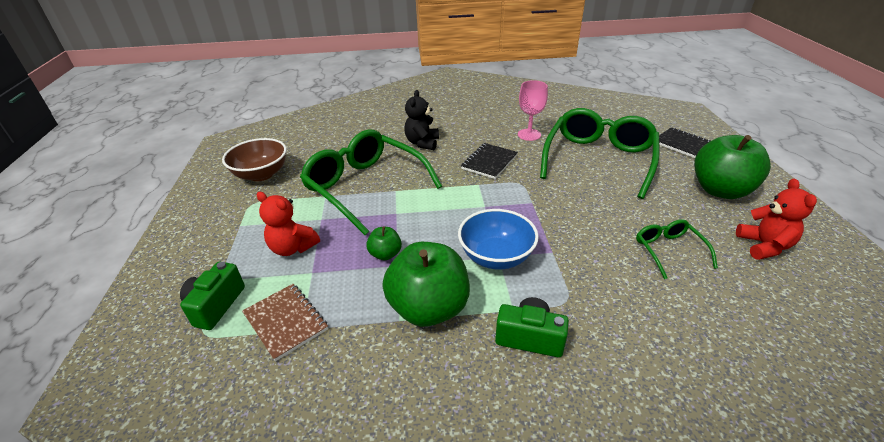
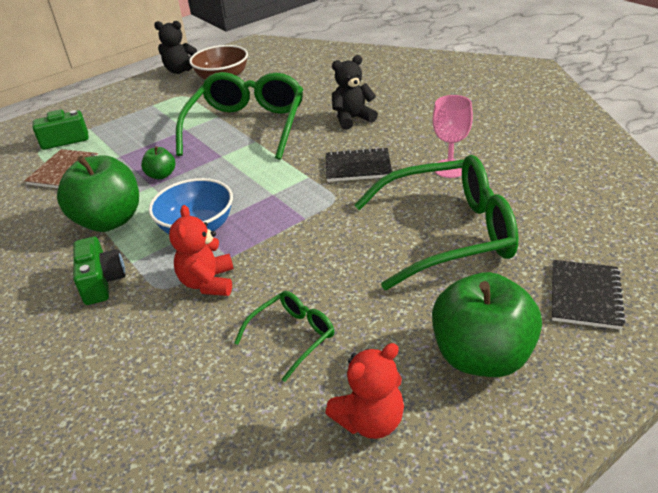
camera: 60 degrees right, 0 degrees up
(199, 191) = (180, 70): none -> black teddy bear
(292, 248) = (141, 136): red teddy bear -> red teddy bear (208, 283)

